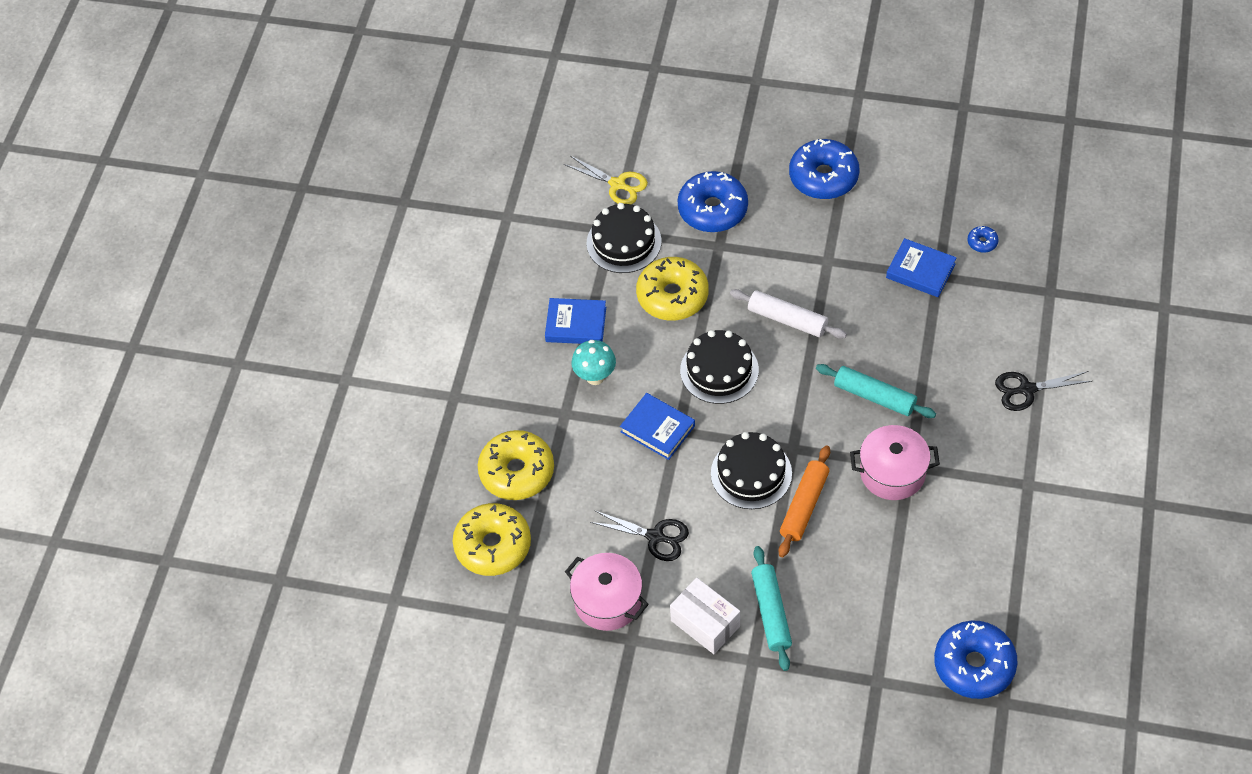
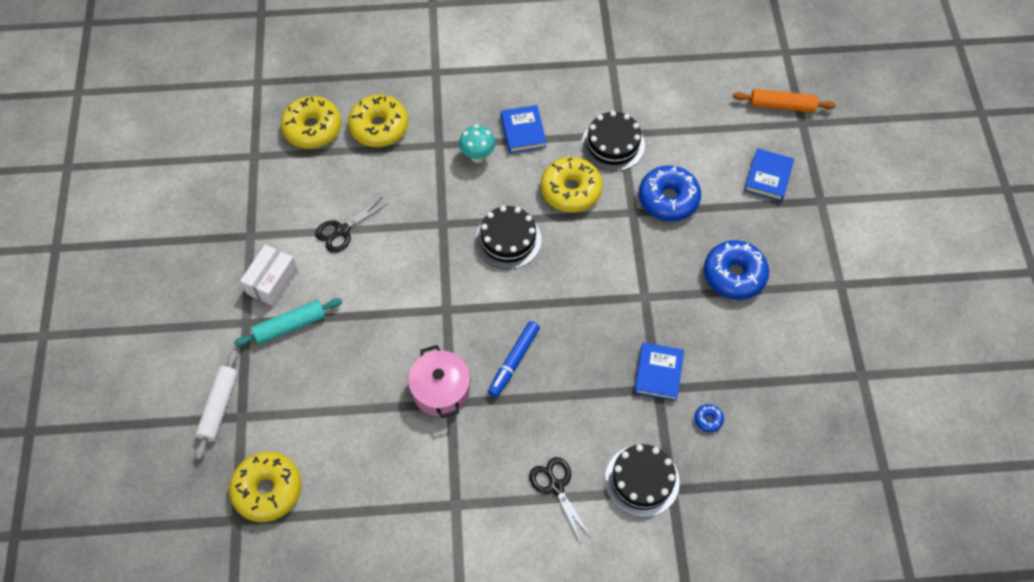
camera: 70 degrees right, 5 degrees up
(608, 601) = (280, 212): pink pot -> none
(617, 184) = (669, 126): yellow scissors -> none
(655, 537) = (342, 231): black scissors -> black scissors turned 45 degrees clockwise
(657, 429) = (440, 209): blue book -> blue book (768, 177)
(751, 473) = (415, 284): black cake -> black cake (642, 480)
(787, 320) = (573, 278): white rolling pin -> white rolling pin (219, 407)
(804, 505) = (393, 329): orange rolling pin -> orange rolling pin (782, 105)
(874, 396) = (514, 361): turquoise rolling pin -> blue marker
(974, 665) = (267, 490): blue donut -> yellow donut

